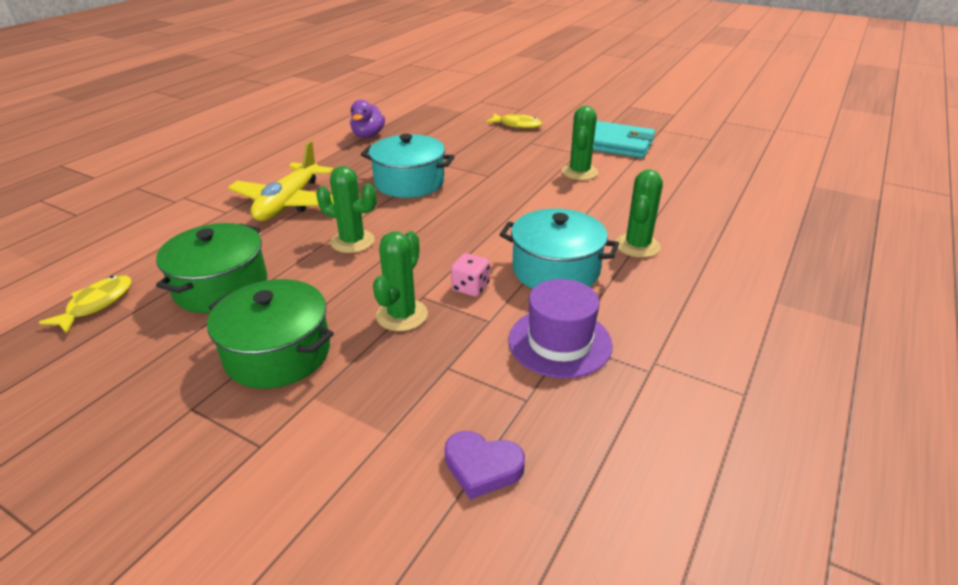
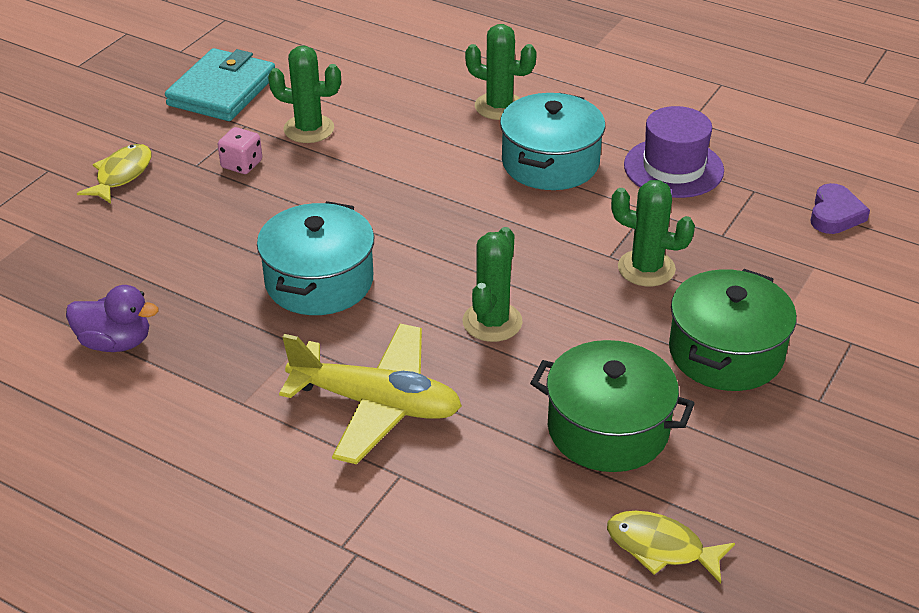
camera: 90 degrees left, 5 degrees up
(470, 287) = (589, 221): pink dice -> pink dice (242, 164)

